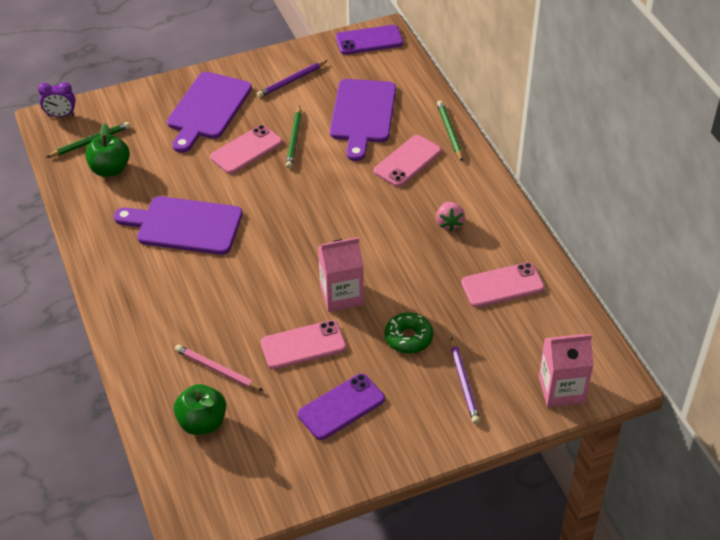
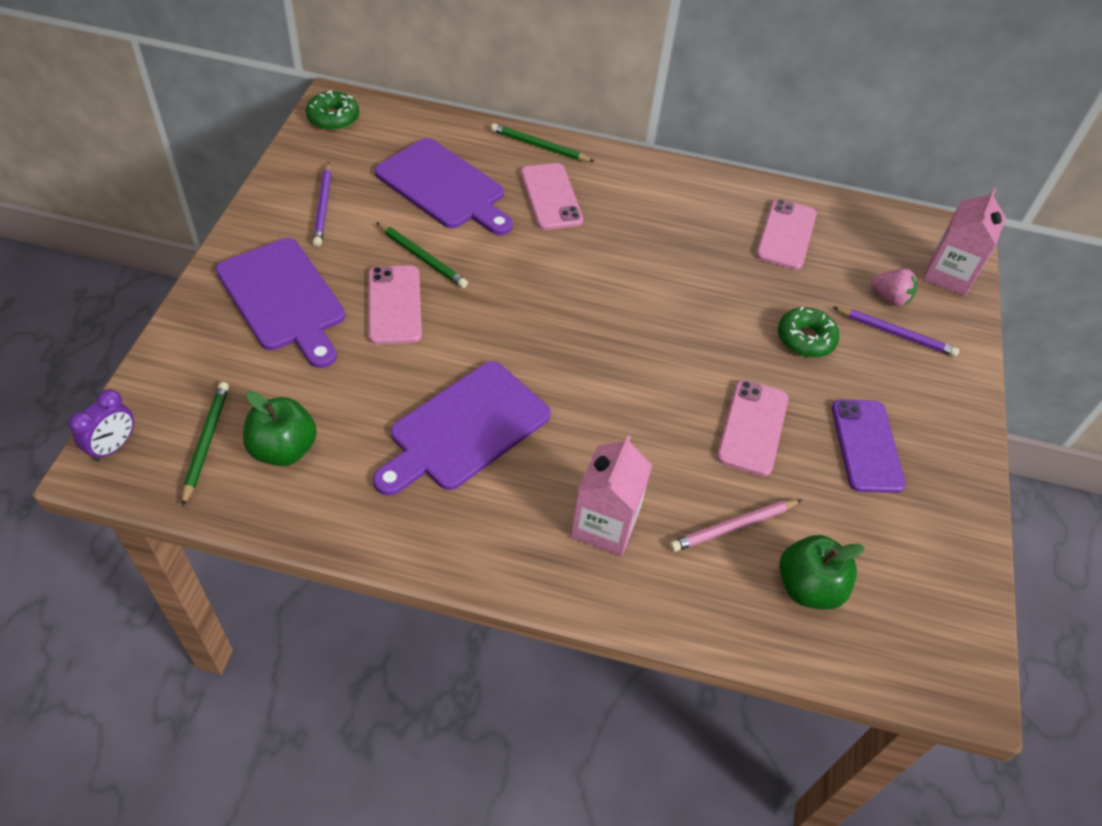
camera: 60 degrees left, 5 degrees up
(341, 295) = (702, 355): pink carton -> pink carton (604, 525)
(369, 40) = (333, 118): purple phone -> green donut
(449, 223) = (669, 220): pink strawberry -> pink strawberry (890, 298)

